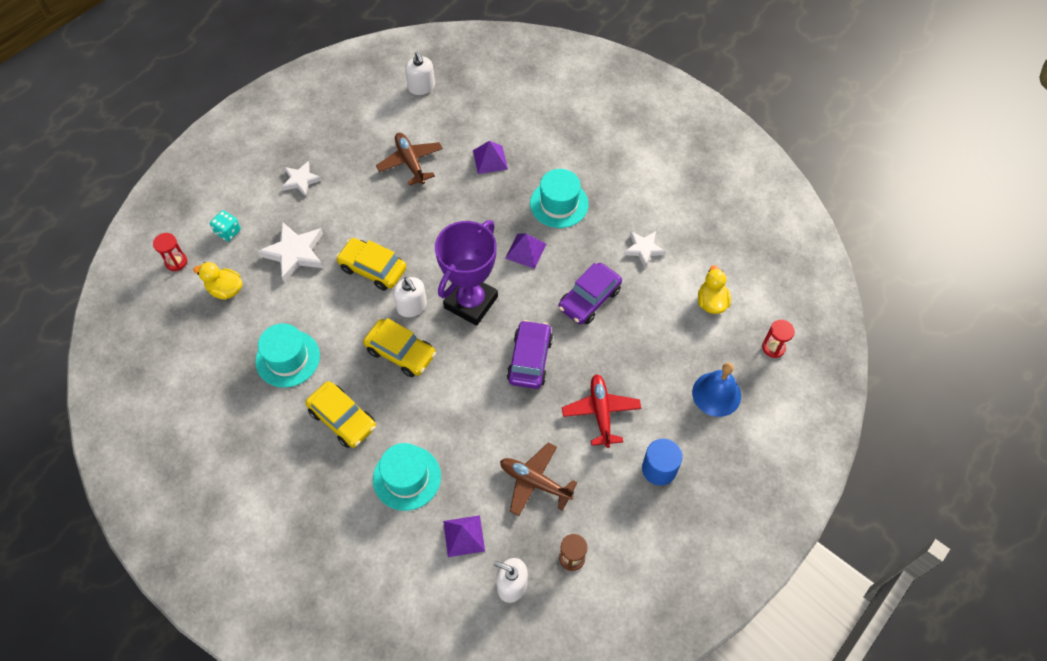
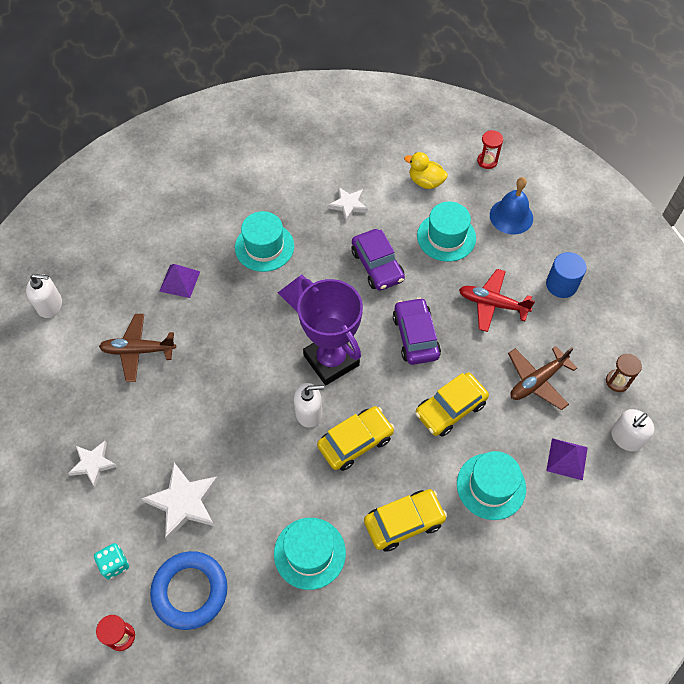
camera: 65 degrees left, 0 degrees up
(225, 289) = (190, 591): yellow duck -> blue ring
(373, 269) = (246, 432): yellow car -> yellow car (450, 409)
(529, 359) = (415, 336): purple car -> purple car turned 45 degrees clockwise
(656, 344) = (446, 237): none -> turquoise hat

